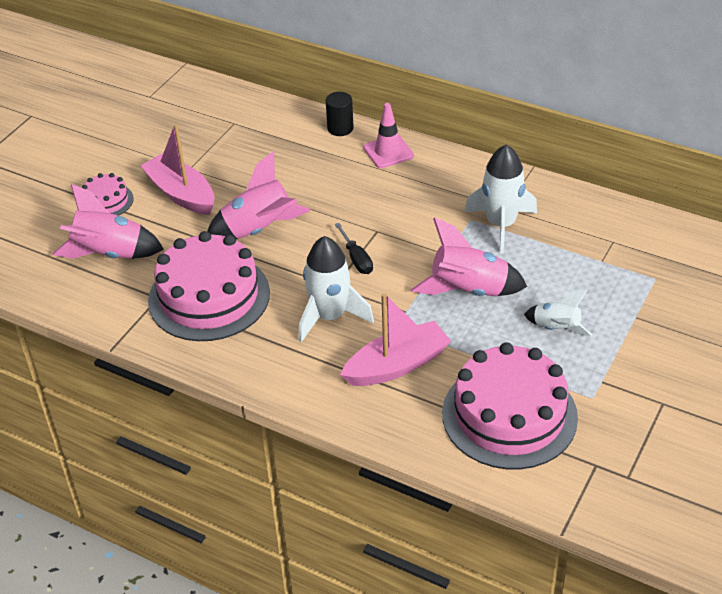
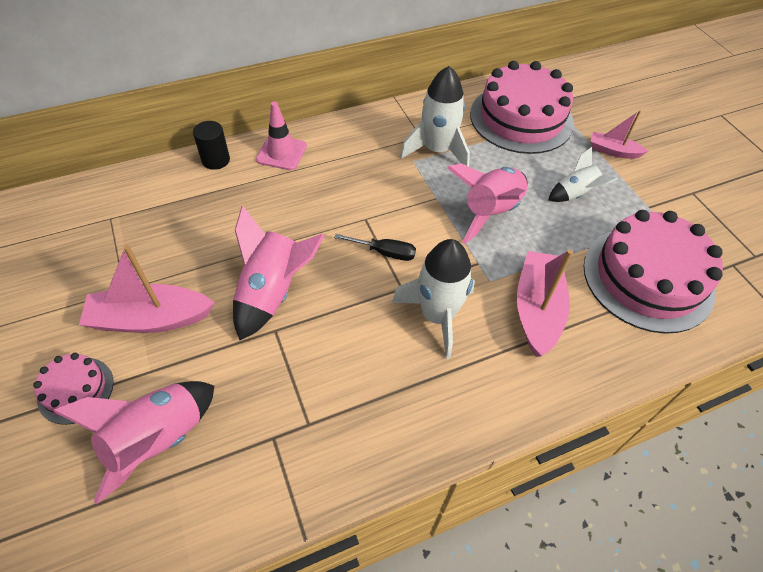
camera: 55 degrees left, 10 degrees up
(209, 296) = (319, 391): pink cake -> pink cake (521, 118)
(649, 327) = (613, 151): none -> pink boat

